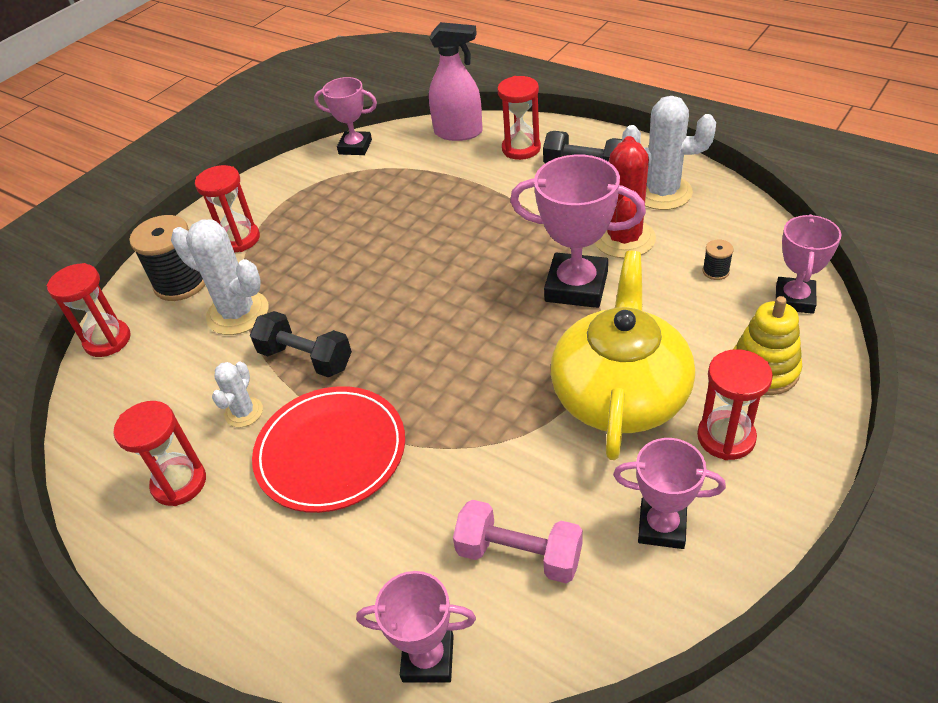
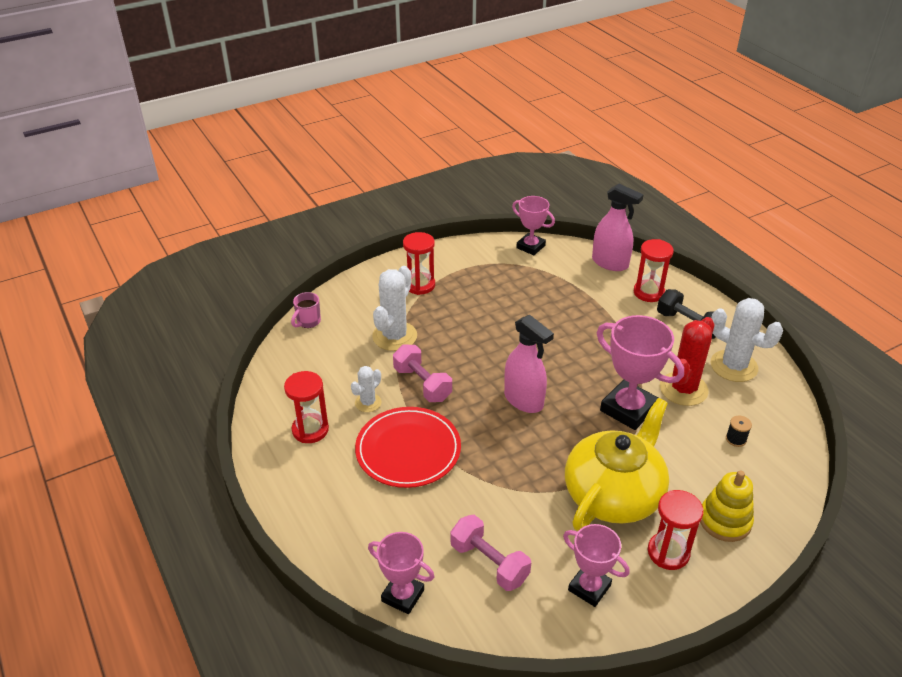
camera: 20 degrees right, 5 degrees down
(107, 340) = (308, 322): red hourglass -> pink mug
(181, 283) = (369, 301): black spool -> none
(238, 313) = (394, 336): white cactus -> white cactus turned 60 degrees clockwise
(305, 359) = (422, 384): black dumbbell -> pink dumbbell
(446, 326) = (523, 400): none -> pink spray bottle
(794, 299) = (781, 482): pink trophy -> none

